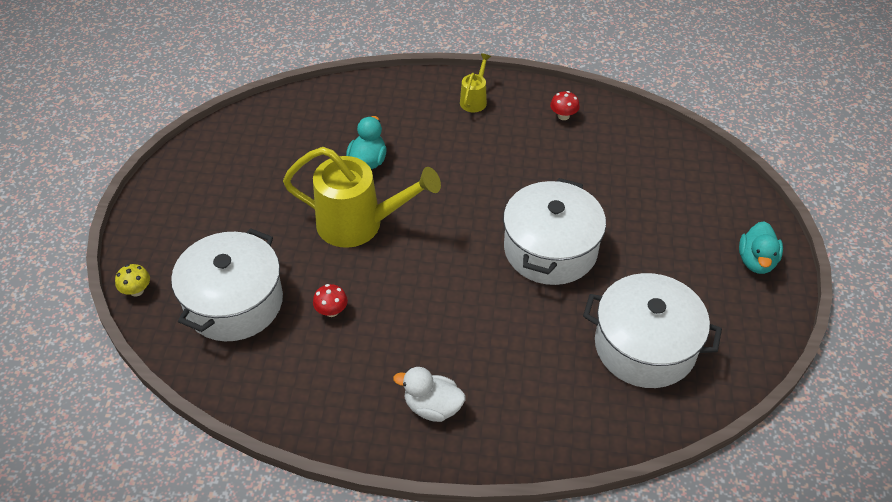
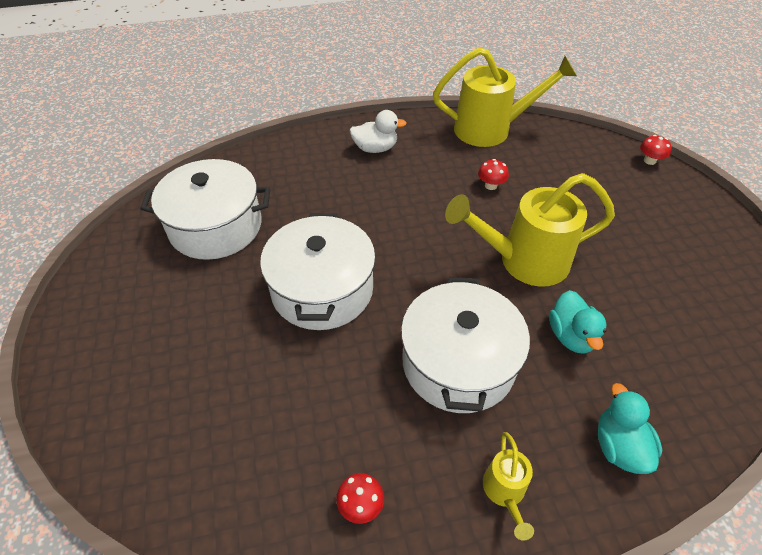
camera: 160 degrees right, 0 degrees up
(136, 290) = (649, 161): yellow mushroom -> red mushroom
(234, 302) = (570, 172): white pot -> white pot (458, 363)
(271, 394) = (490, 129): none -> yellow watering can
(756, 261) = (91, 340): turquoise duck -> turquoise duck (619, 446)

